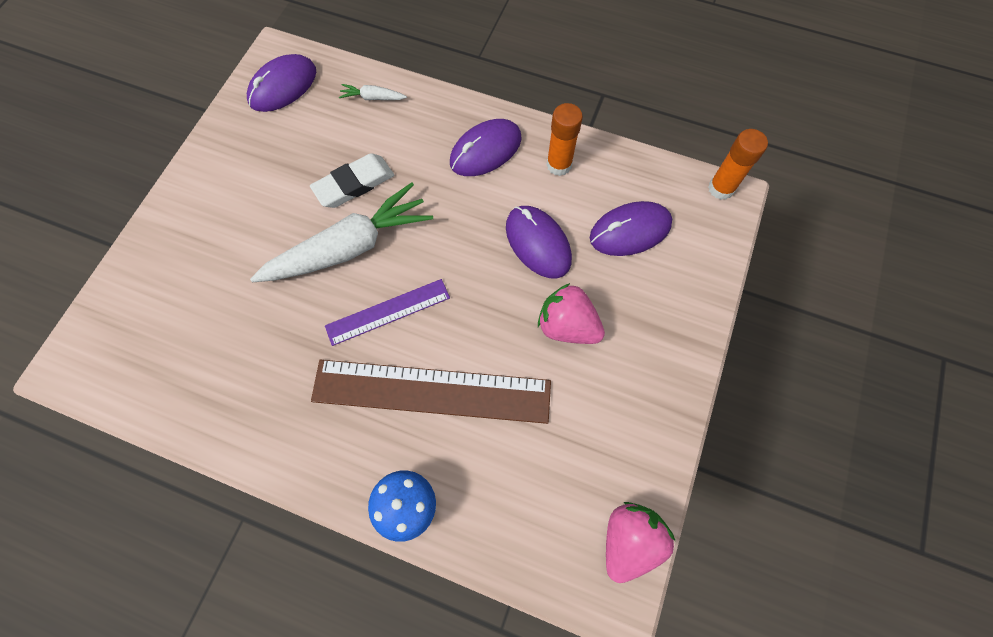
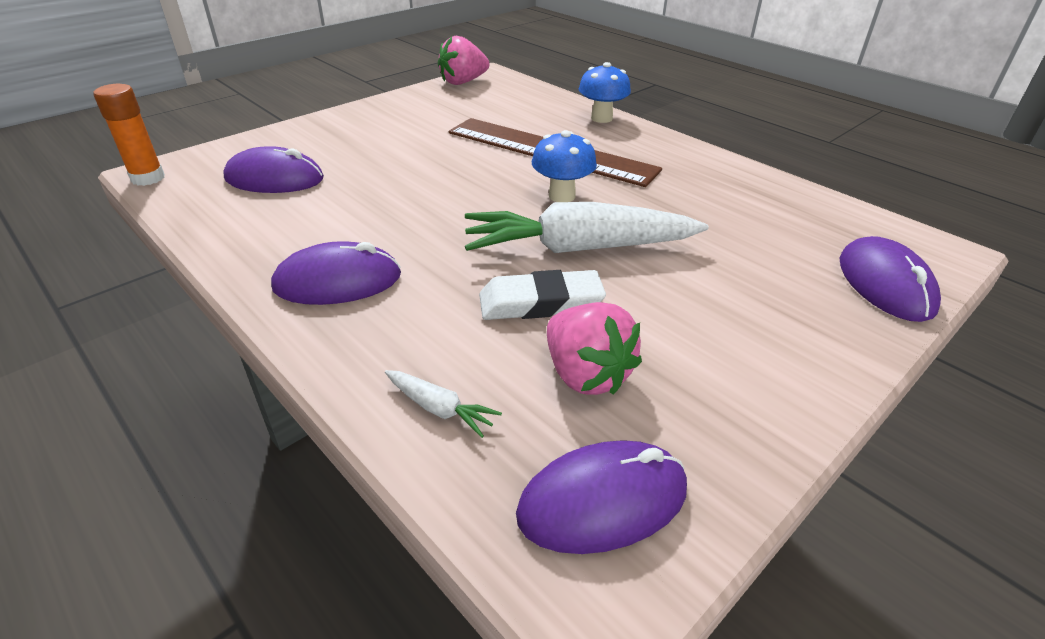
camera: 155 degrees left, 30 degrees down
(388, 312) = (562, 196): purple ruler -> blue mushroom
(538, 243) = (371, 195): purple mouse -> purple mouse (885, 284)
(559, 165) = (271, 241): orange glue stick -> none
(567, 326) = (404, 150): pink strawberry -> pink strawberry (586, 374)

